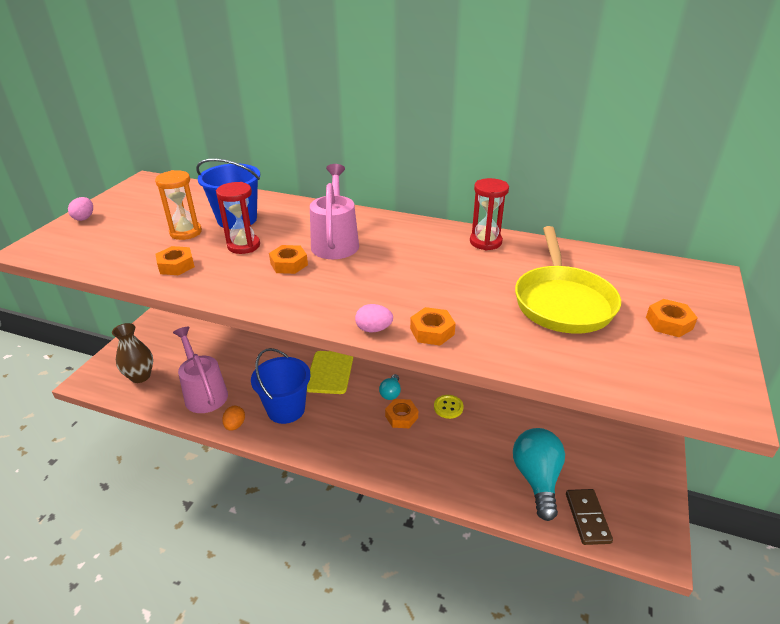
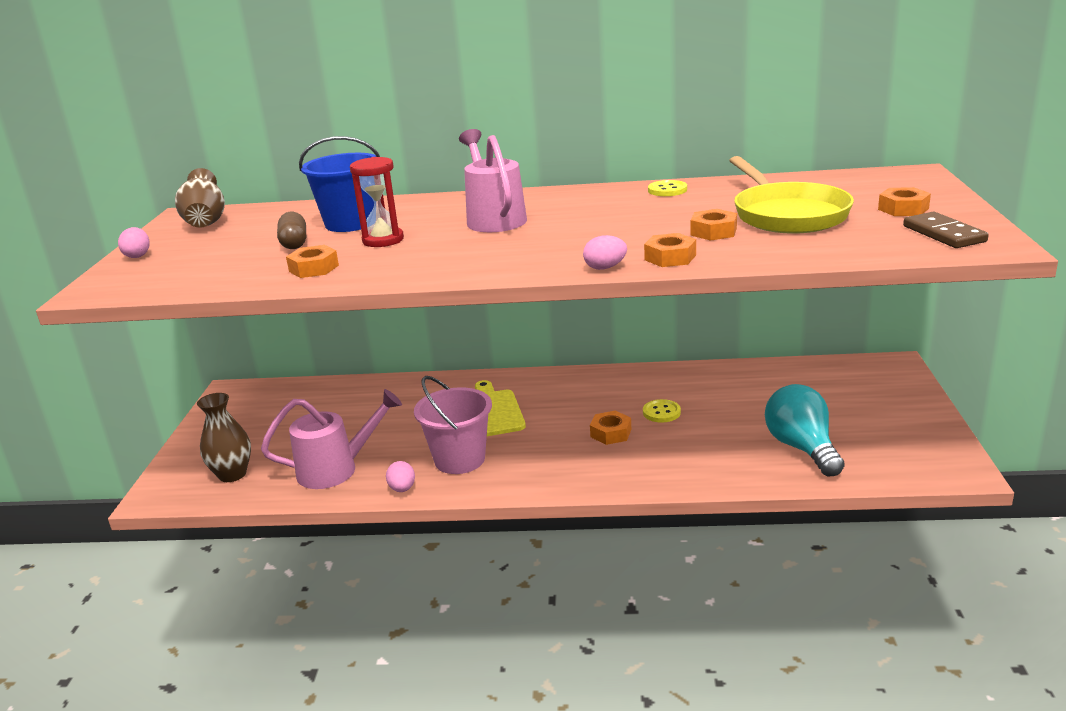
camera: 15 degrees left, 10 degrees down
(151, 192) = (205, 222): none -> brown vase
(186, 232) = (294, 243): orange hourglass -> brown capsule
(204, 393) = (336, 469): pink watering can -> pink watering can turned 120 degrees clockwise
(235, 425) = (402, 489): orange egg -> pink egg
(286, 409) = (459, 459): blue bucket -> pink bucket
(289, 264) = (455, 243): orange nut -> orange nut (713, 232)
(391, 393) = (583, 415): turquoise light bulb -> none
(485, 242) = (667, 190): red hourglass -> yellow button
(587, 518) = (875, 465): brown domino -> brown domino (943, 234)

